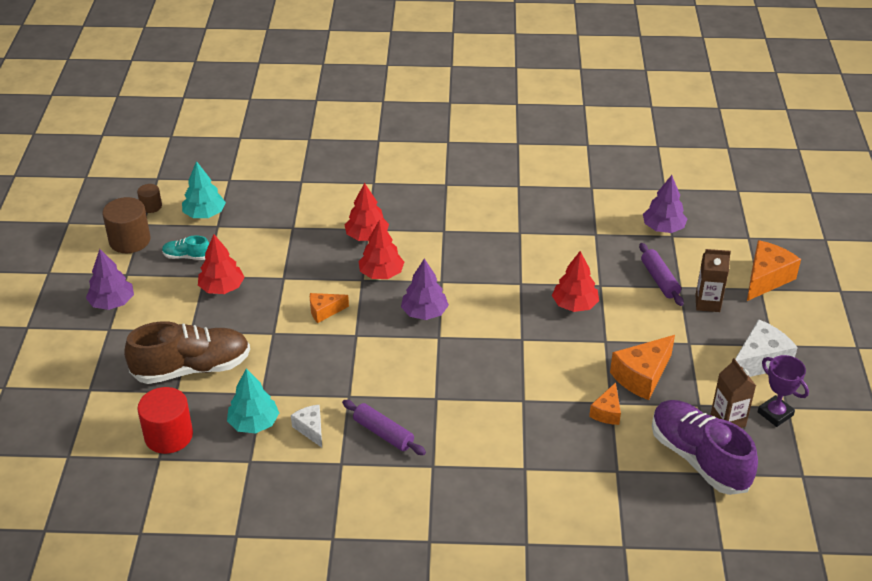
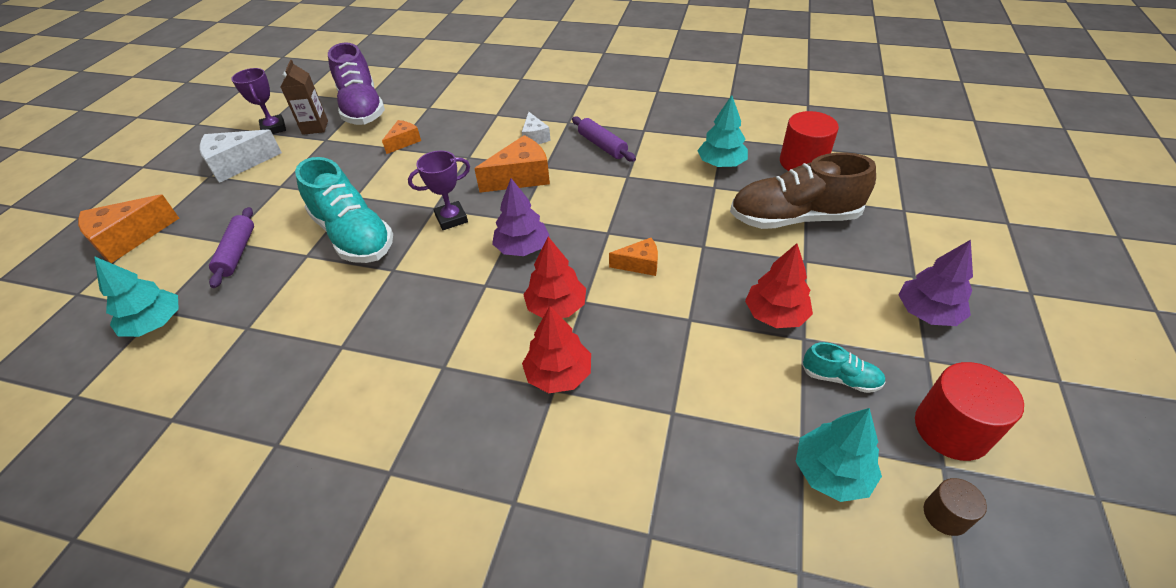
camera: 165 degrees left, 5 degrees up
(130, 240) = (951, 429): brown cylinder -> red cylinder
(311, 429) = (667, 155): white cheese -> white cheese (534, 137)
(499, 330) = (451, 219): none -> purple trophy
(574, 305) = (353, 236): red tree -> turquoise shoe
(642, 376) = (350, 164): orange cheese -> orange cheese (521, 177)
(663, 228) = (155, 324): purple tree -> turquoise tree
(707, 303) = (219, 220): brown carton -> none

